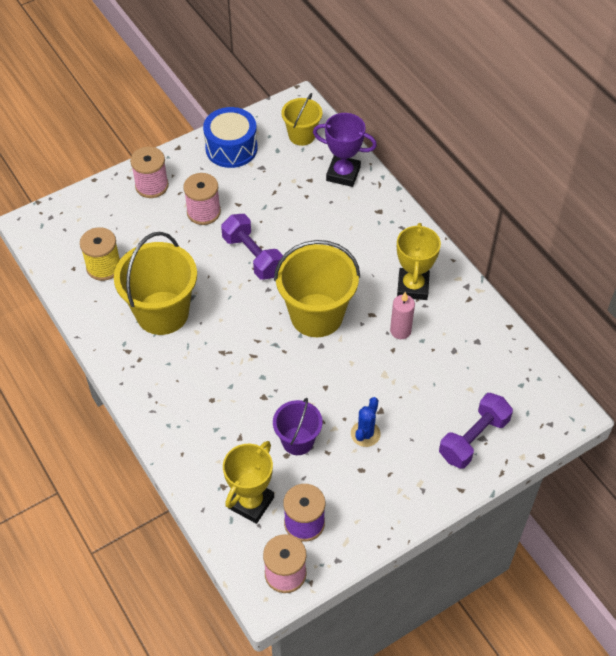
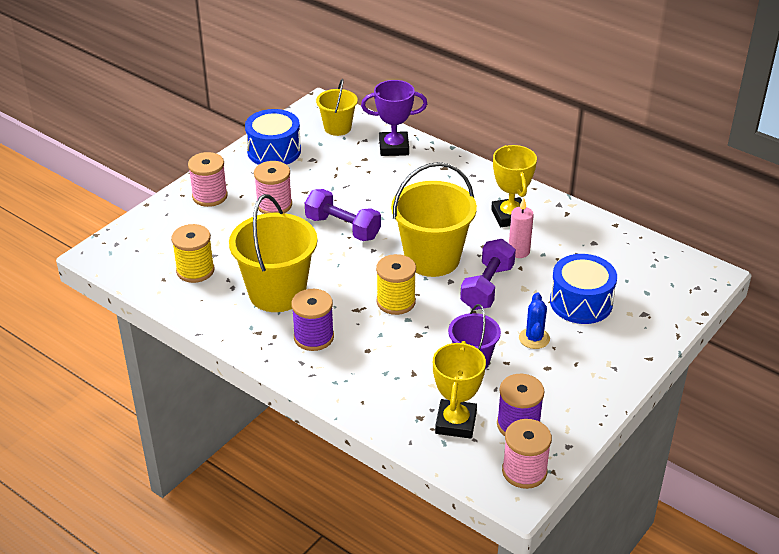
camera: 20 degrees left, 15 degrees down
(172, 371) = (313, 337): none -> purple spool
(261, 354) = (396, 302): none -> yellow spool
(429, 407) = (581, 302): none -> blue drum
(473, 439) = (636, 316): purple dumbbell -> purple dumbbell (487, 287)

